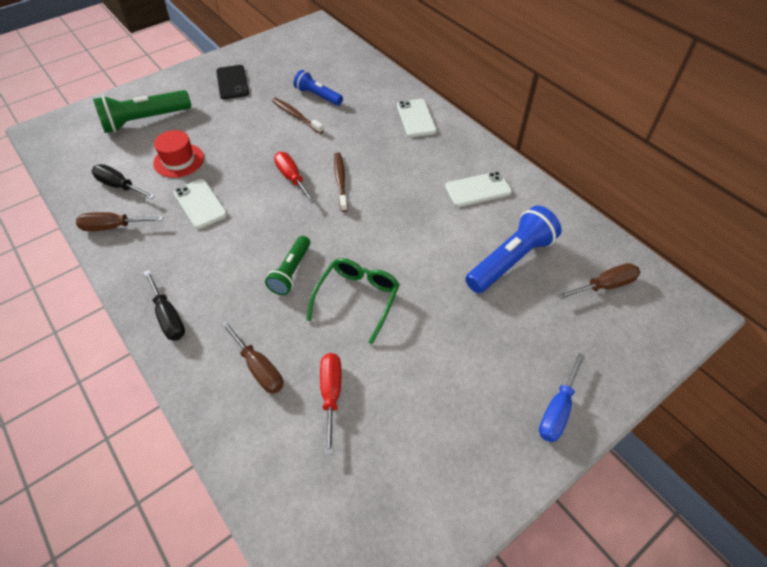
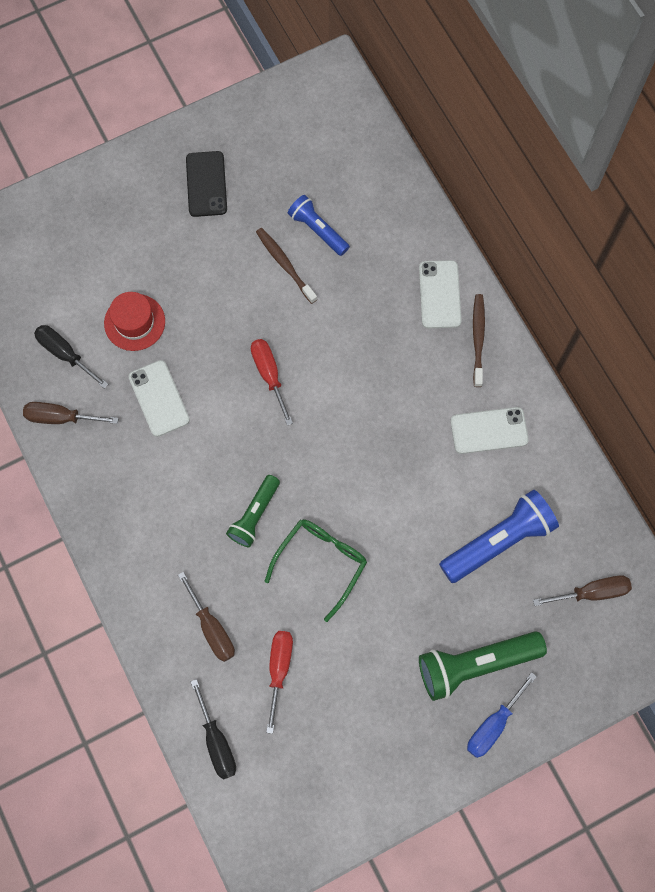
camera: 10 degrees right, 20 degrees up
(145, 120) = (92, 242): green flashlight -> green flashlight (475, 664)
(168, 317) = (123, 551): black screwdriver -> black screwdriver (216, 741)
(340, 181) = (326, 390): brown toothbrush -> brown toothbrush (478, 339)

